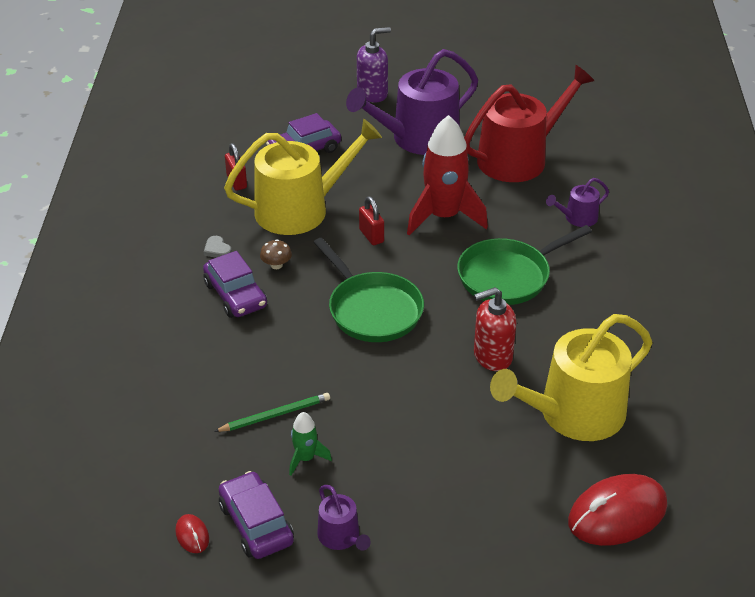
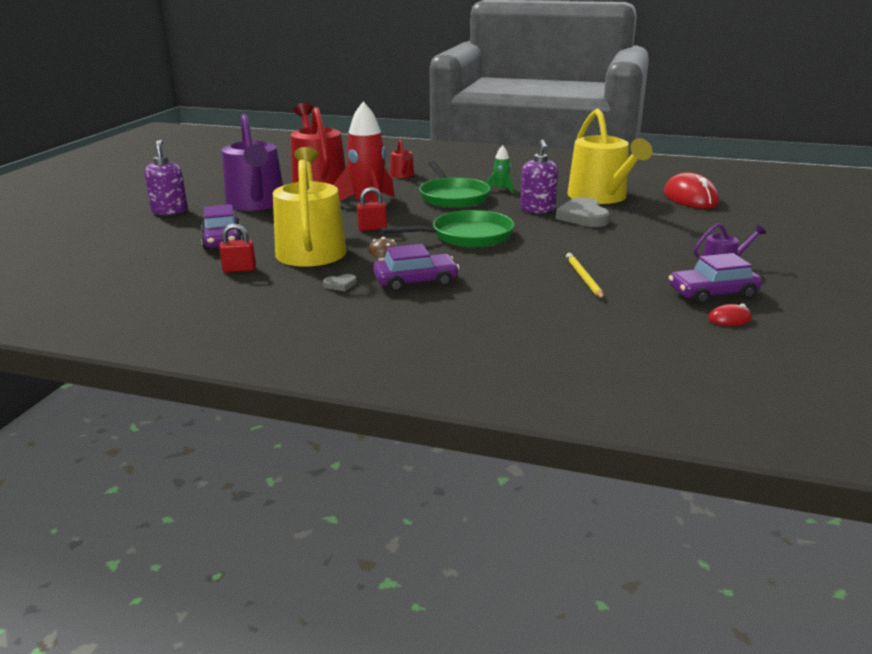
camera: 75 degrees left, 15 degrees down
(275, 415) = (584, 278): green pencil -> yellow pencil
(305, 458) = (637, 271): green rocket -> green rocket (501, 189)
(479, 401) = (583, 217): none -> grey heart
(492, 356) = (537, 209): red soap dispenser -> purple soap dispenser
(577, 218) = (402, 175): purple watering can -> red watering can

